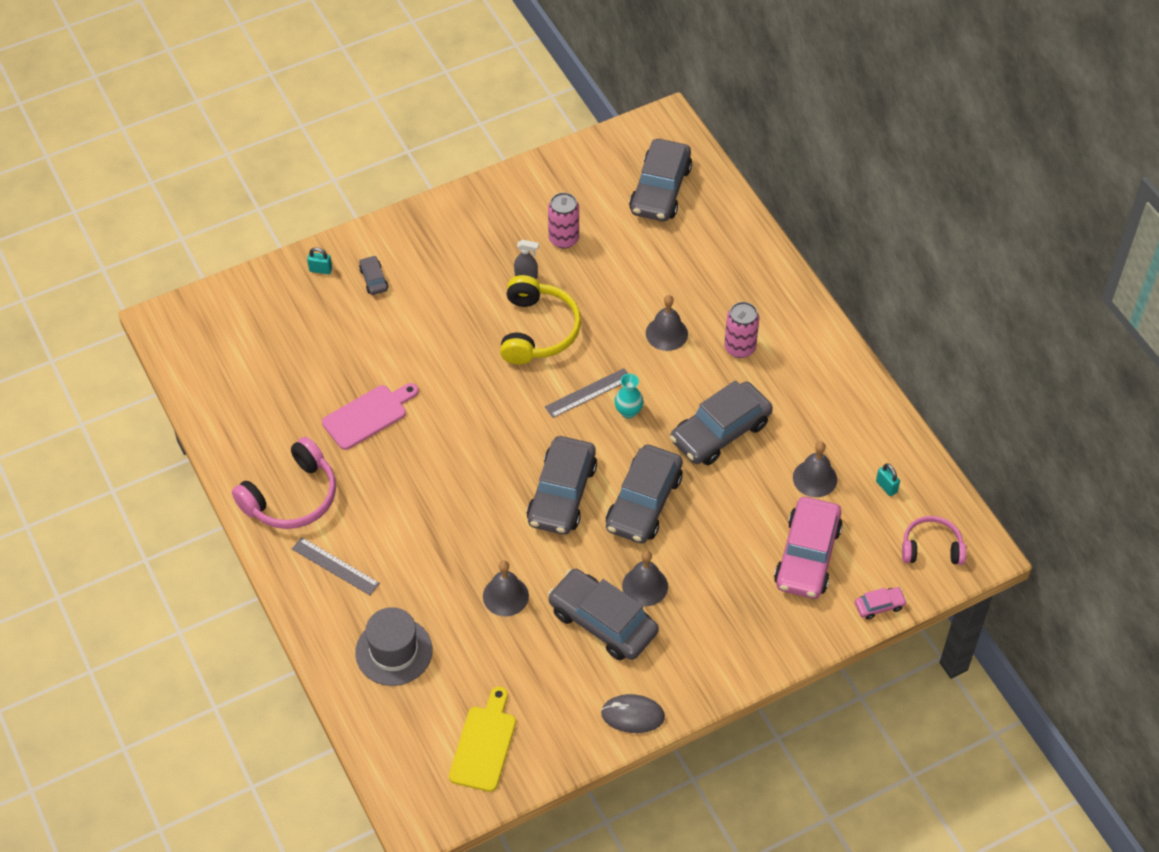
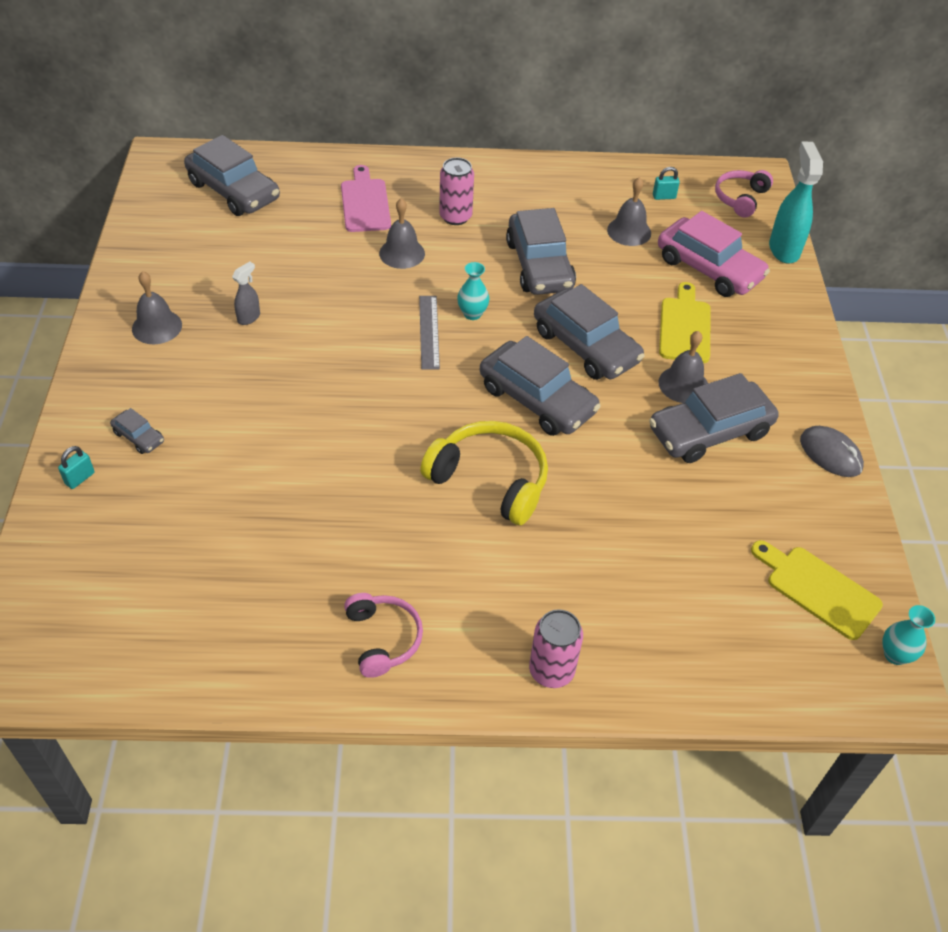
camera: 65 degrees left, 5 degrees down
(292, 497) = (383, 638): pink headphones -> pink headphones, size x0.64
(335, 566) = (510, 634): grey ruler -> none
(368, 415) = (321, 517): pink cutting board -> pink cutting board (365, 203)
(373, 279) = (139, 437): grey car -> grey car turned 150 degrees counterclockwise
(394, 651) = (659, 623): grey hat -> none
(451, 811) = (895, 655): none -> turquoise vase
(505, 596) = (637, 494): grey bell -> grey bell (157, 327)
(538, 330) = (323, 336): yellow headphones -> yellow headphones (490, 480)
(563, 239) = (228, 273): pink can -> pink can (551, 671)
(632, 715) = (830, 454): grey mouse -> grey mouse turned 75 degrees counterclockwise
(716, 563) = (684, 327): none -> yellow cutting board
(879, 606) = (783, 249): pink car -> turquoise spray bottle

